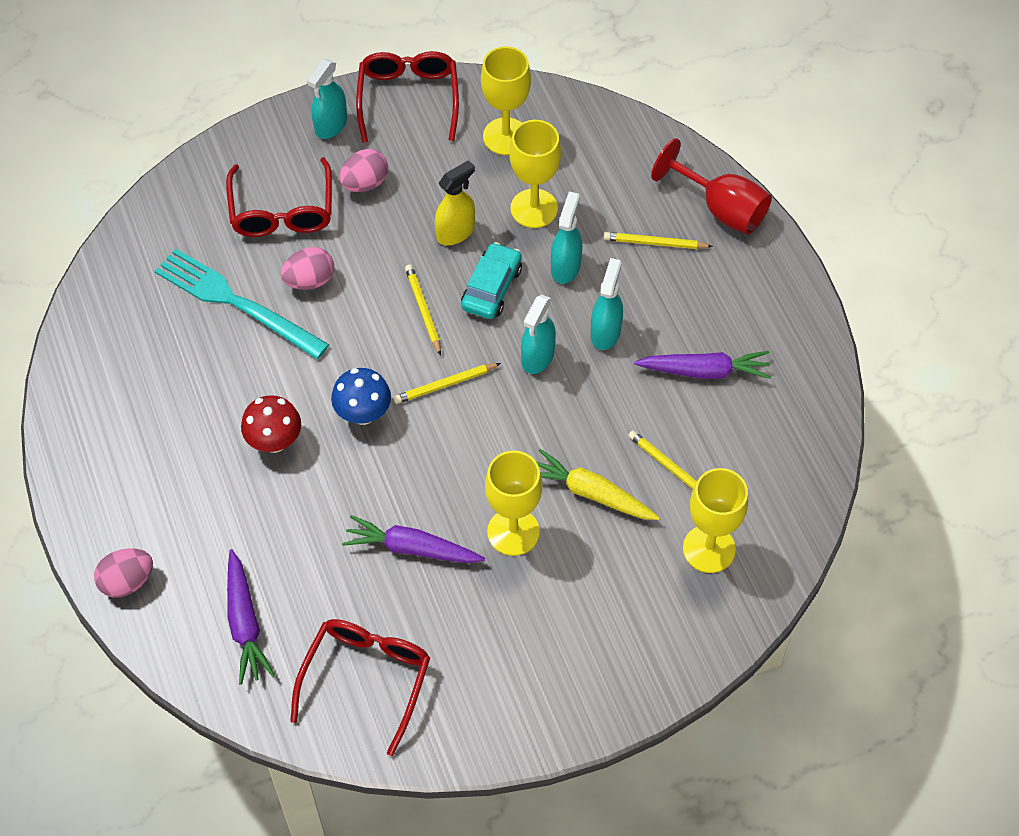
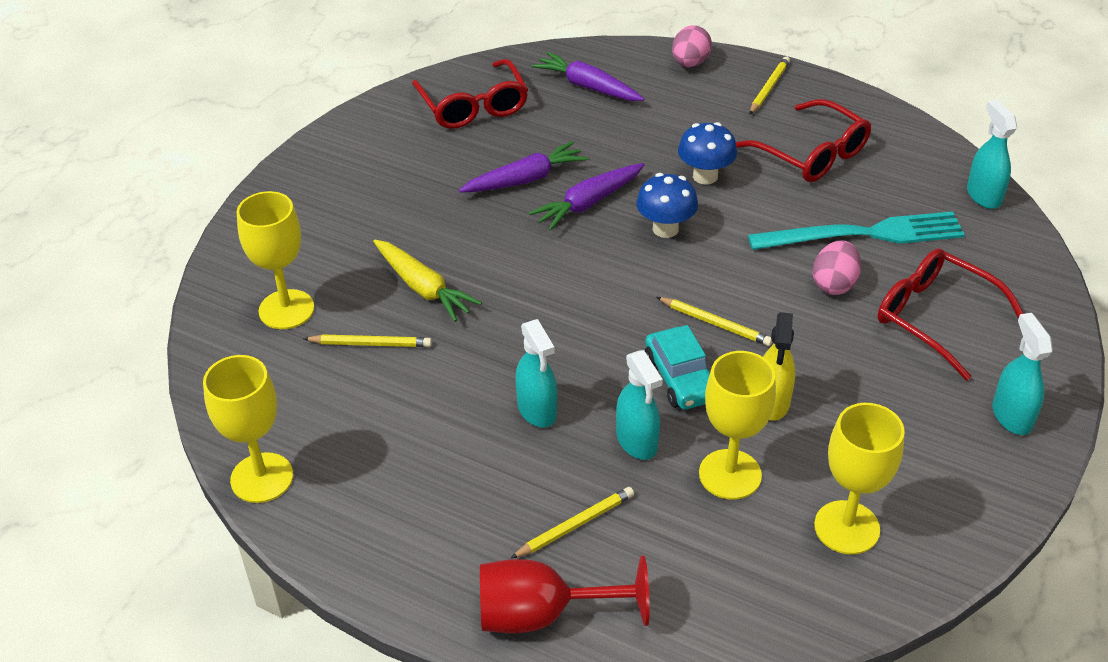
camera: 140 degrees right, 15 degrees down
(274, 441) = (705, 176): red mushroom -> blue mushroom
(365, 183) = (906, 387): pink egg -> none
(408, 99) = (986, 495): red glasses -> red glasses (811, 154)
(445, 385) = (627, 284): yellow pencil -> yellow pencil (769, 88)
(513, 532) = (460, 230): yellow goblet -> yellow goblet (262, 478)
(537, 357) = (575, 352): turquoise spray bottle -> turquoise spray bottle (983, 195)
(591, 493) = (423, 288): yellow carrot -> yellow carrot turned 60 degrees clockwise
(704, 371) = (410, 438): purple carrot -> purple carrot (588, 203)

